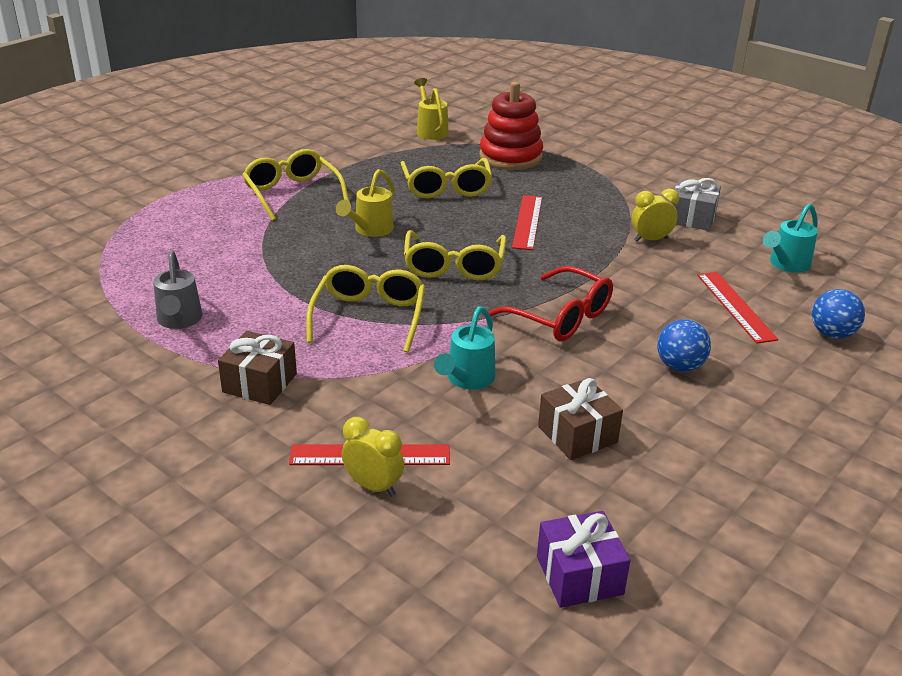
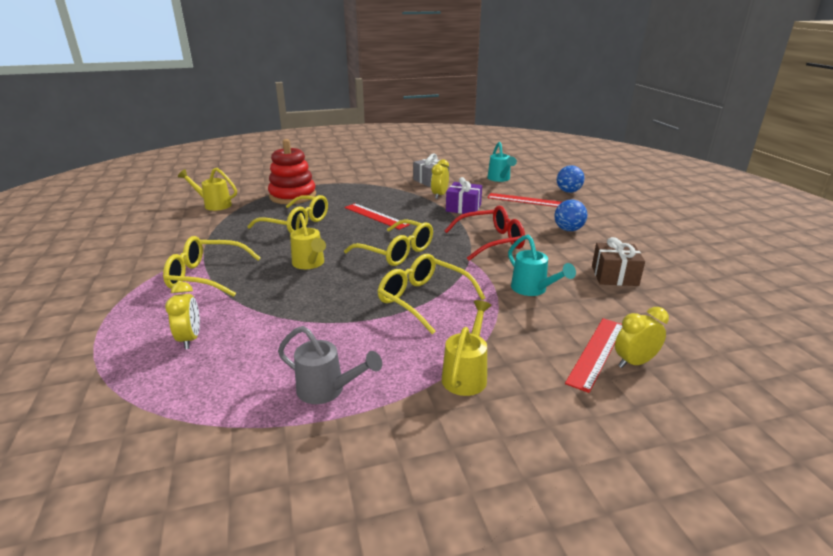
camera: 55 degrees left, 5 degrees down
(194, 232) = (190, 339): none -> yellow clock
(260, 383) = (466, 374): brown gift -> yellow watering can
(579, 575) = (749, 319): purple gift -> purple gift (463, 208)

